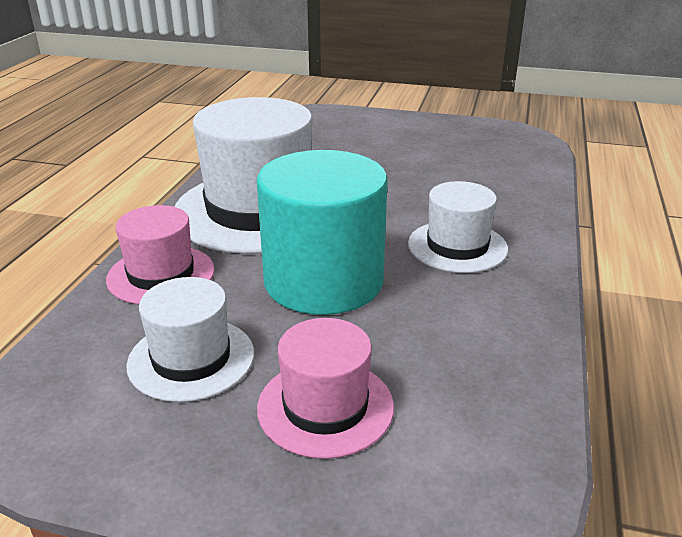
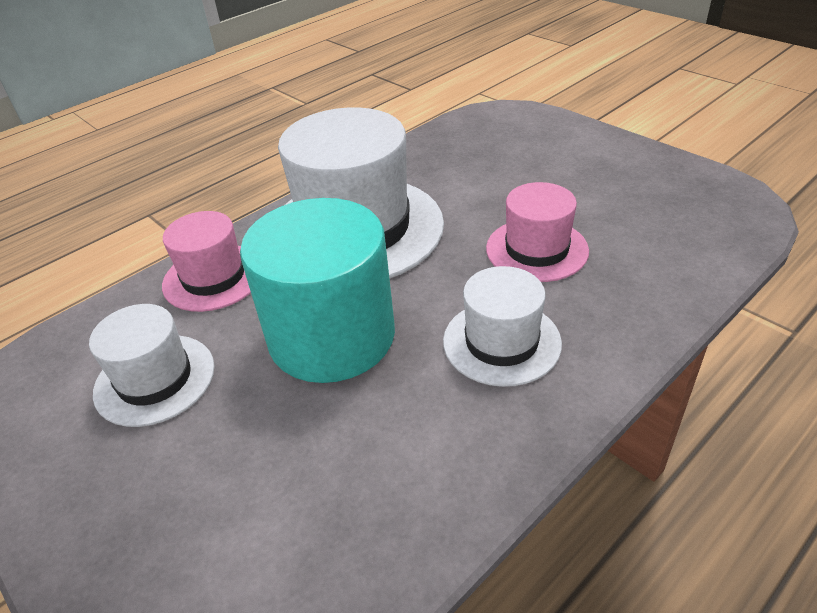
camera: 35 degrees right, 10 degrees up
(325, 407) = (200, 483): pink hat -> pink hat (536, 249)

